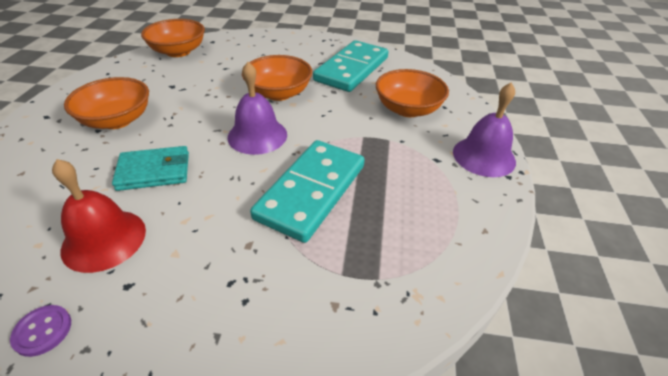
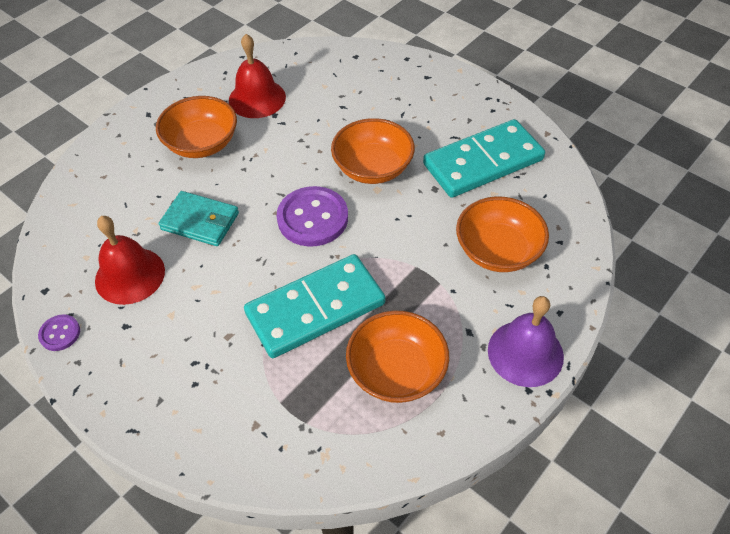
camera: 35 degrees right, 10 degrees up
(149, 81) = (257, 98): none -> red bell
(178, 51) = (310, 62): orange bowl -> orange bowl (396, 371)
(257, 135) = (312, 218): purple bell -> purple button

